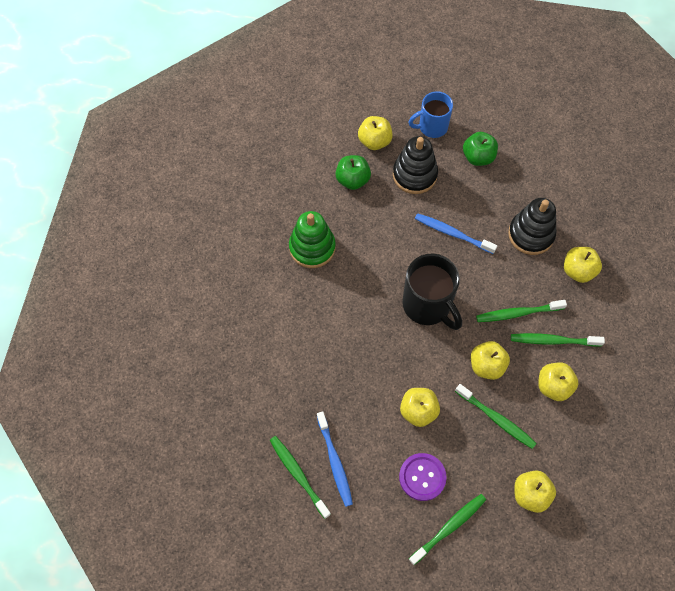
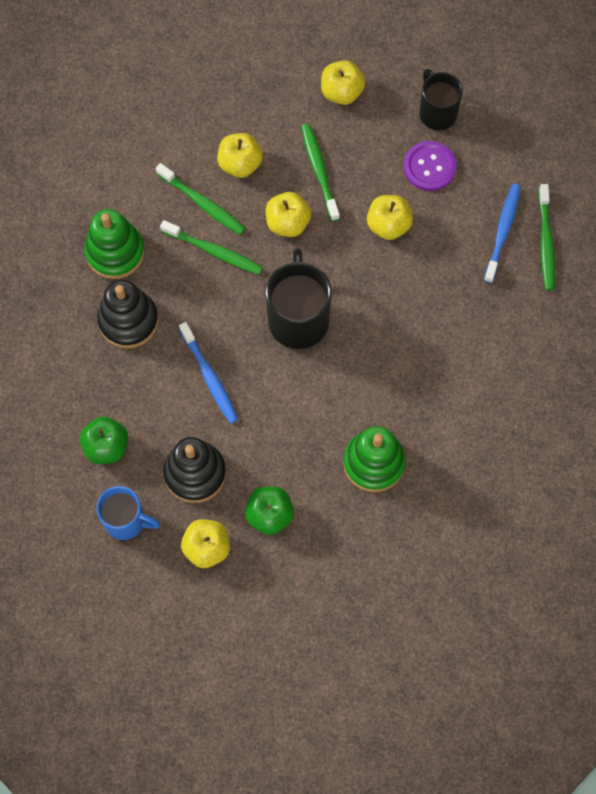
camera: 145 degrees left, 5 degrees up
(449, 527) = (437, 112): green toothbrush -> black mug
(578, 270) = (115, 252): yellow apple -> green stacking toy

